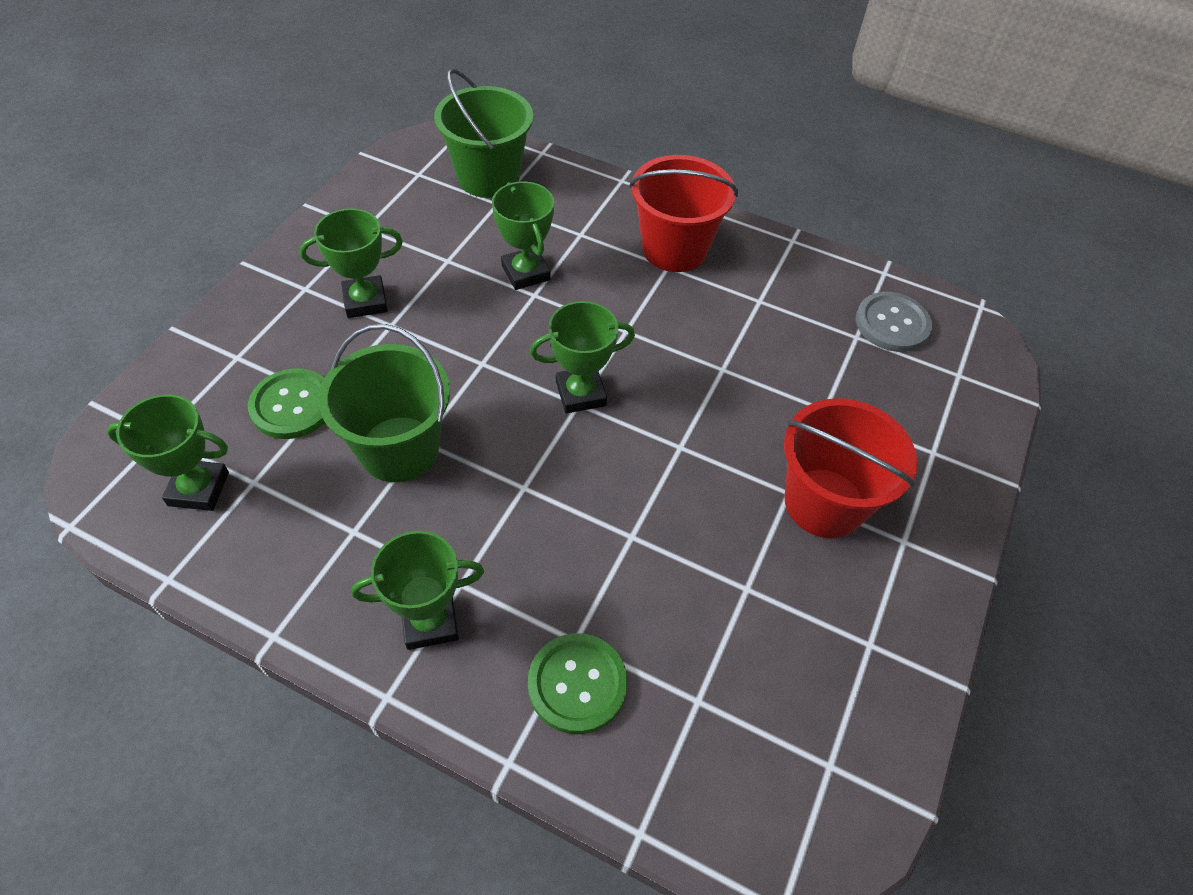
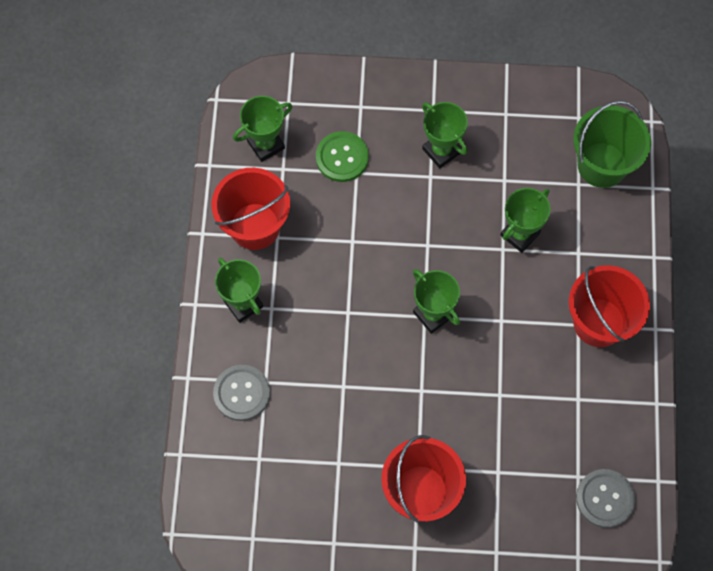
camera: 70 degrees right, 15 degrees up
(199, 489) = (266, 145): green trophy -> green trophy turned 75 degrees clockwise
(315, 555) = (255, 226): none -> red bucket
(399, 449) = (341, 231): green bucket -> none
(577, 684) = (241, 393): green button -> grey button

